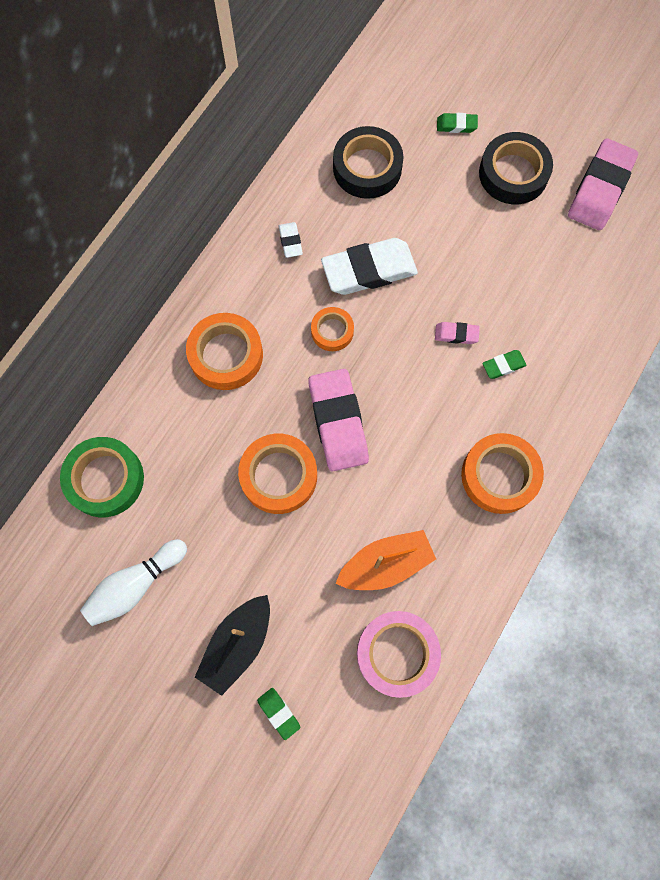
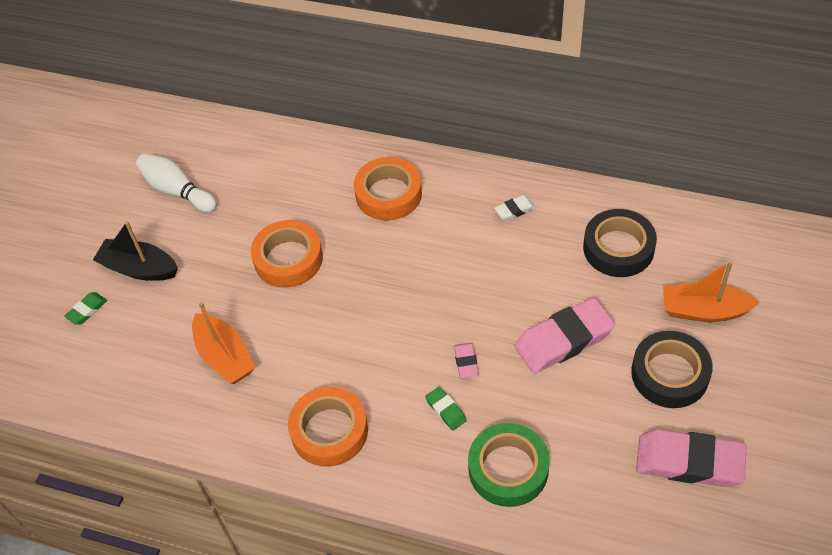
camera: 80 degrees right, 20 degrees down
(105, 479) = (259, 148): green tape -> green tape (508, 469)
(332, 331) = (436, 263): orange tape -> none
(338, 422) = (349, 289): pink eraser -> pink eraser (564, 340)
(369, 270) = (508, 276): white eraser -> none
(397, 653) = (146, 384): pink tape -> none
(456, 125) = (703, 311): green eraser -> orange boat

